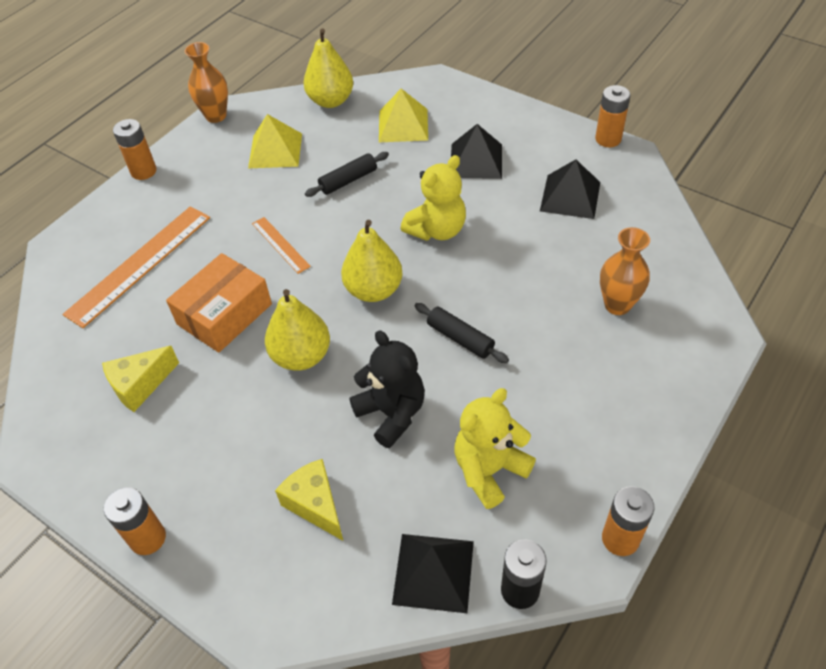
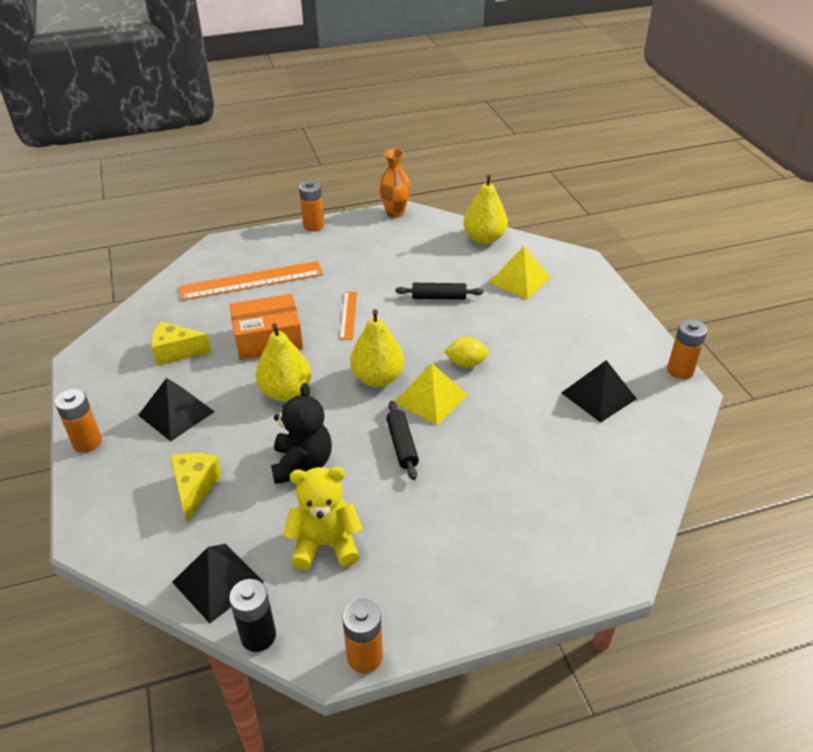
camera: 35 degrees right, 10 degrees down
(275, 150) = (410, 253): yellow pyramid -> yellow pyramid (431, 398)
(437, 230) = (466, 363): yellow teddy bear -> yellow lemon
(476, 161) = (549, 331): black pyramid -> black pyramid (176, 413)
(617, 305) = (549, 495): orange vase -> none

